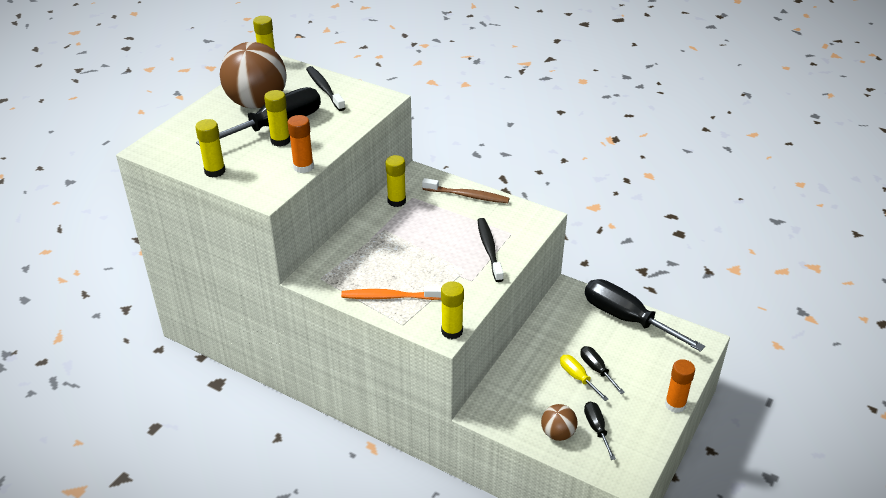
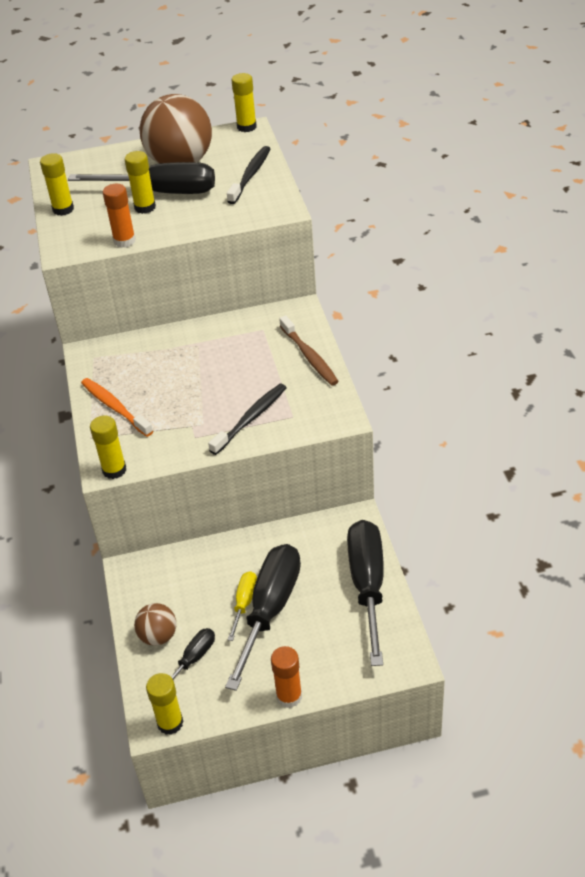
camera: 50 degrees right, 5 degrees up
(396, 201) = (245, 325): yellow glue stick -> yellow glue stick (170, 723)
(596, 370) = (270, 609): black screwdriver -> black screwdriver, size x2.08

